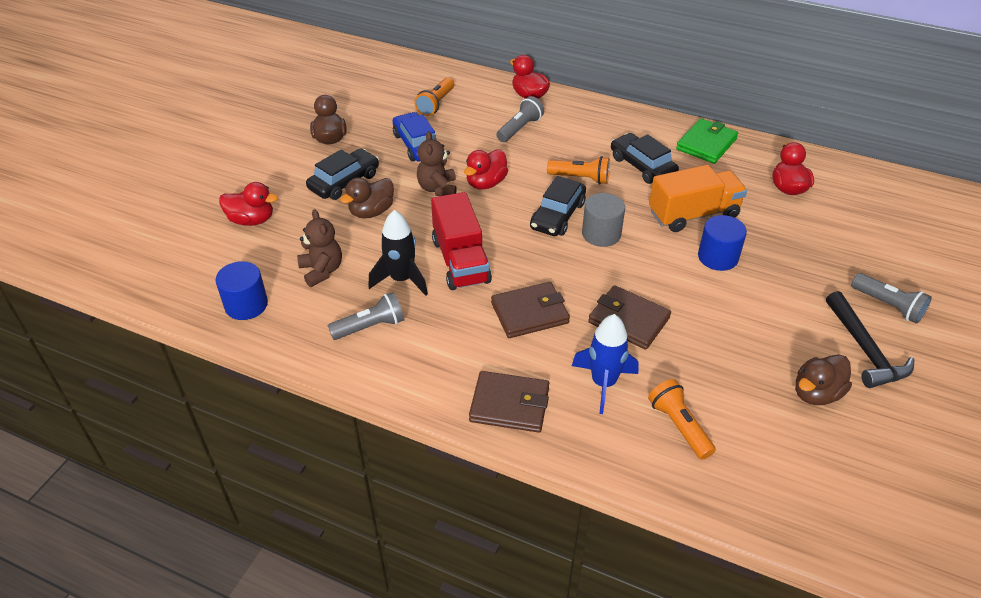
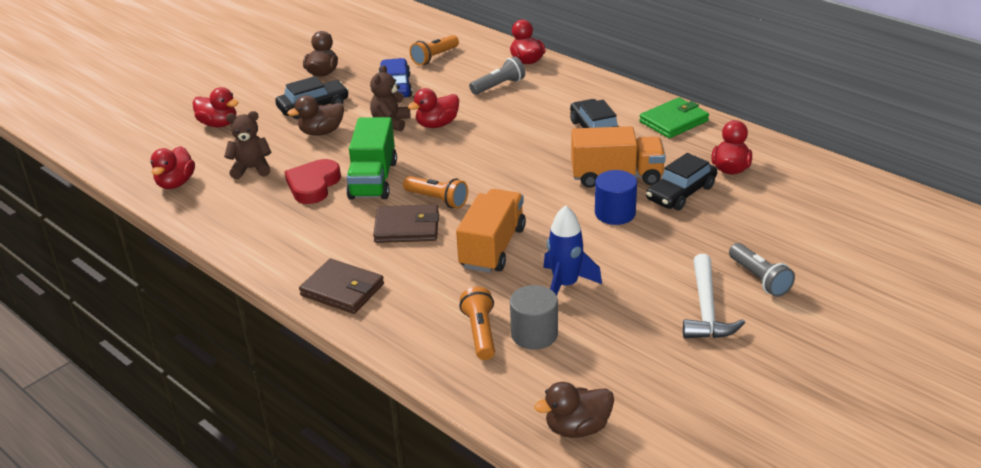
camera: 20 degrees right, 10 degrees down
(246, 305) = (176, 183): blue cylinder -> red duck
(322, 271) = (251, 169): brown teddy bear -> brown teddy bear turned 90 degrees counterclockwise
(370, 327) = (265, 215): grey flashlight -> none
(401, 279) = (313, 185): black rocket -> red heart
(460, 261) = (373, 180): red truck -> green truck
(557, 215) = (485, 158): black car -> black car (681, 193)
(580, 178) = (528, 132): orange flashlight -> orange flashlight (437, 200)
(601, 234) = (515, 178): grey cylinder -> grey cylinder (534, 334)
(603, 383) = (435, 290): blue rocket -> blue rocket (565, 285)
(628, 320) = (492, 248): brown wallet -> orange truck
(816, 393) = (630, 333): brown duck -> brown duck (577, 428)
(865, 350) = (706, 309): black hammer -> white hammer

